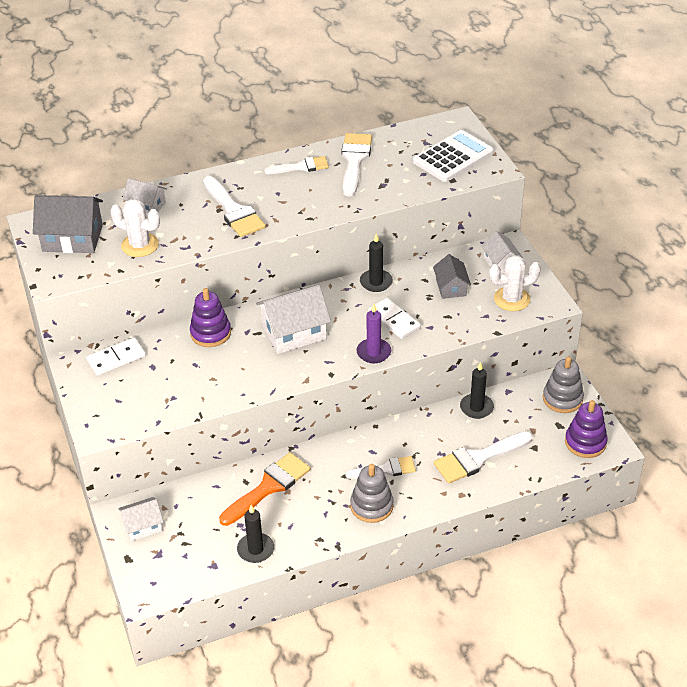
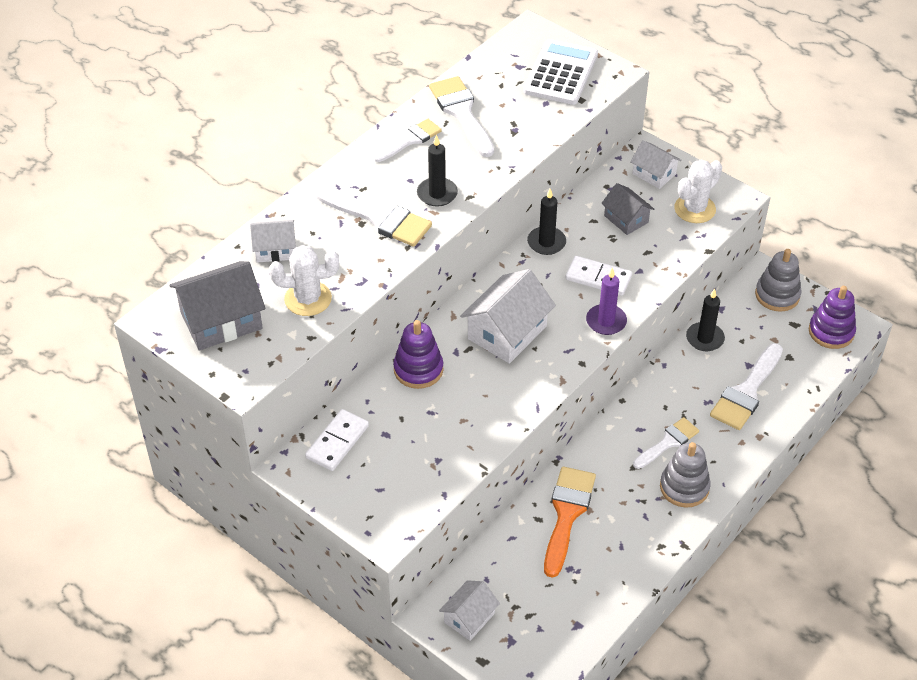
camera: 30 degrees left, 5 degrees up
(255, 549) = (606, 587): black candle -> black candle (437, 194)

